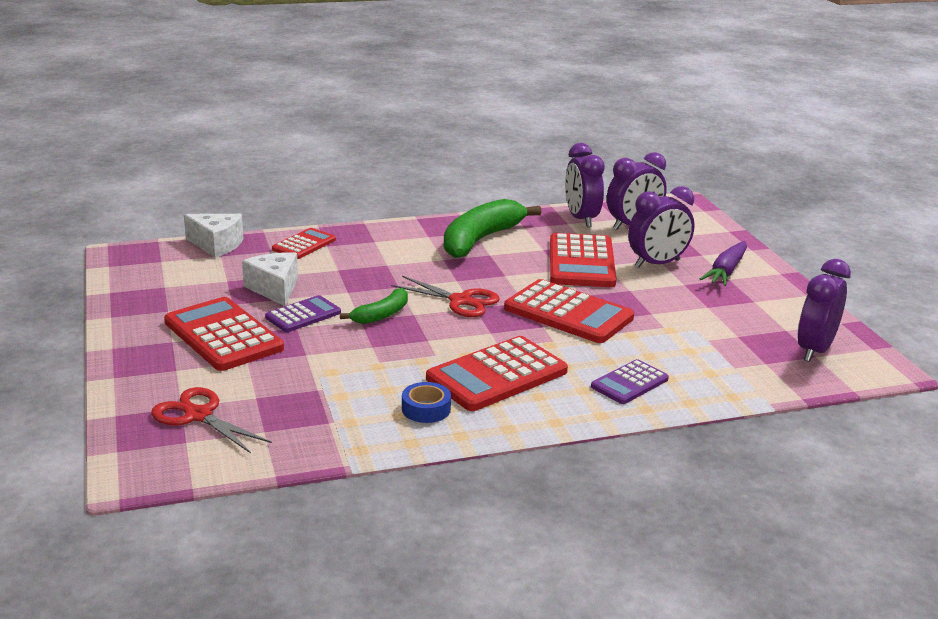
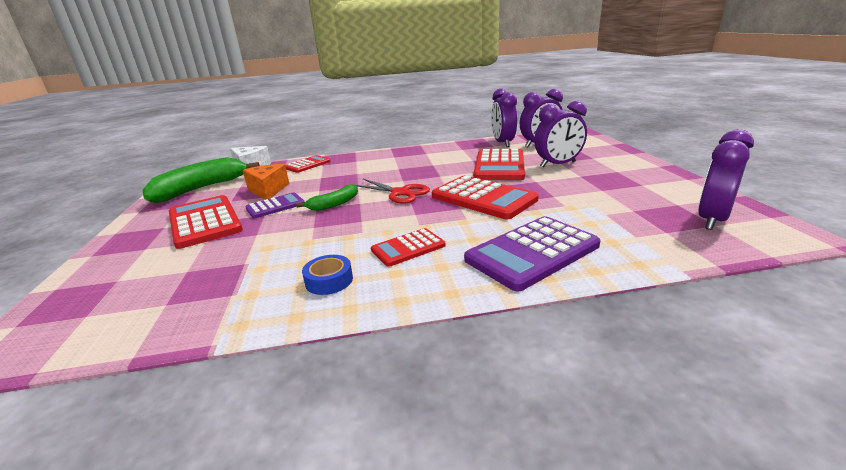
camera: 10 degrees right, 0 degrees up
(198, 415) = (122, 288): red scissors -> none
(274, 289) = (268, 190): white cheese -> orange cheese
(480, 239) = (429, 157): green banana -> green banana (201, 189)
(497, 375) = (408, 248): red calculator -> red calculator, size x0.57
(629, 383) = (532, 253): purple calculator -> purple calculator, size x1.76
(726, 271) = (613, 166): purple carrot -> none

